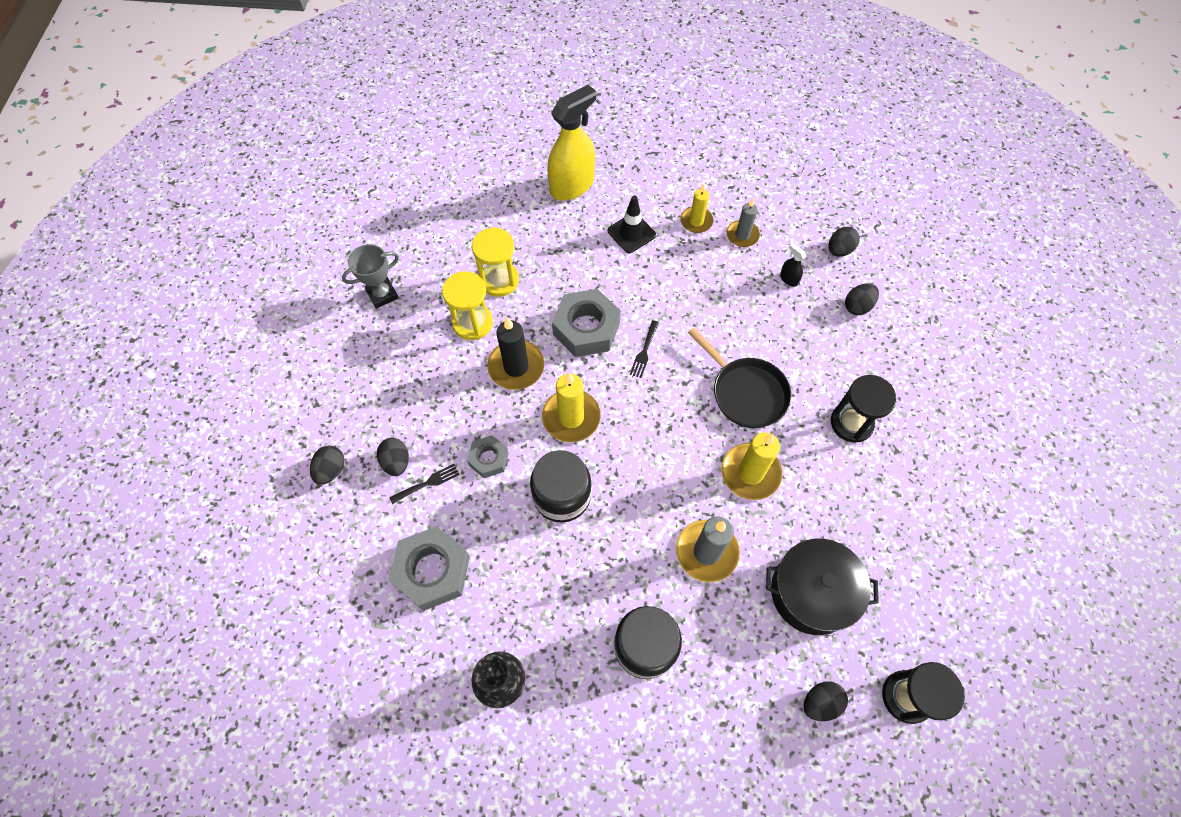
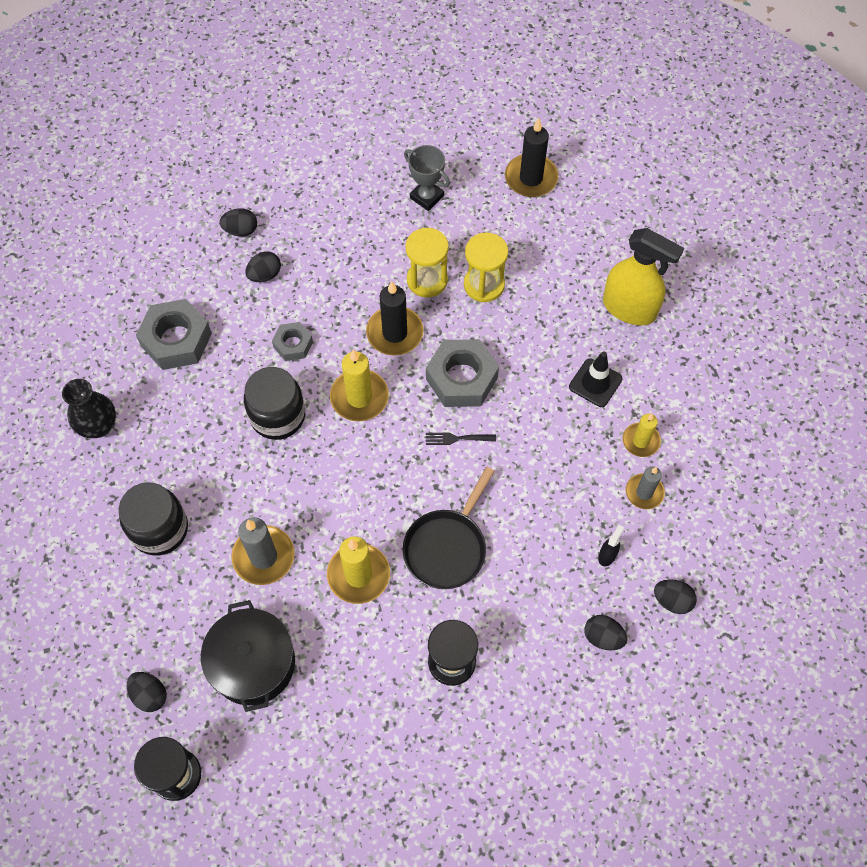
camera: 70 degrees right, 0 degrees up
(407, 209) = (531, 178): none -> black candle
(427, 483) = (253, 306): black fork -> none

